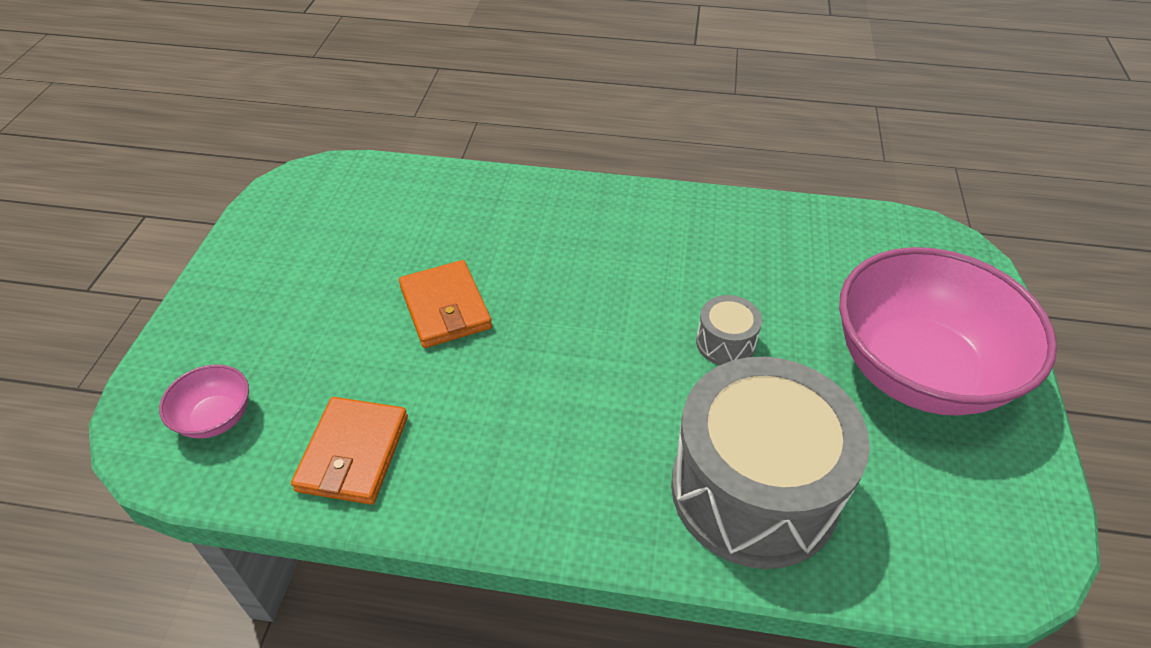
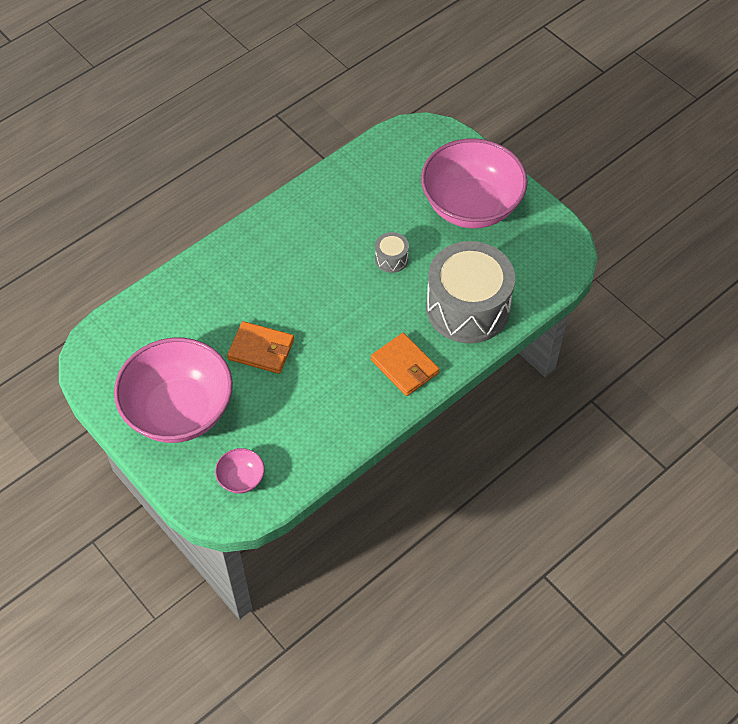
camera: 50 degrees left, 10 degrees up
(285, 292) = (179, 410): none -> pink bowl
(353, 453) = (315, 435): orange wallet -> orange wallet (405, 366)

